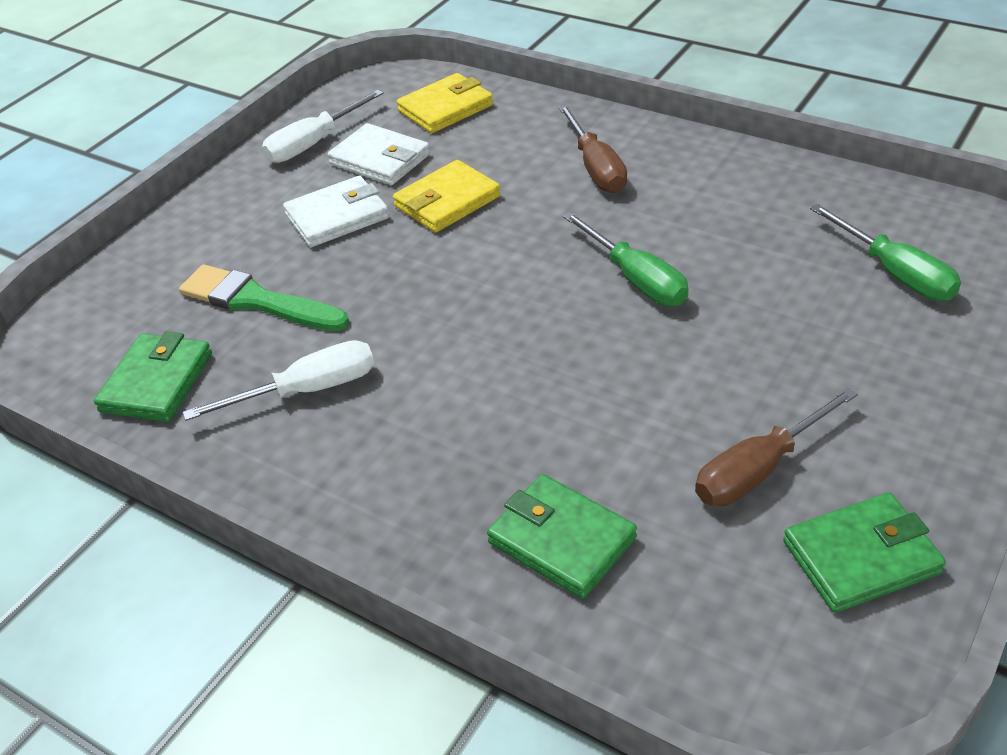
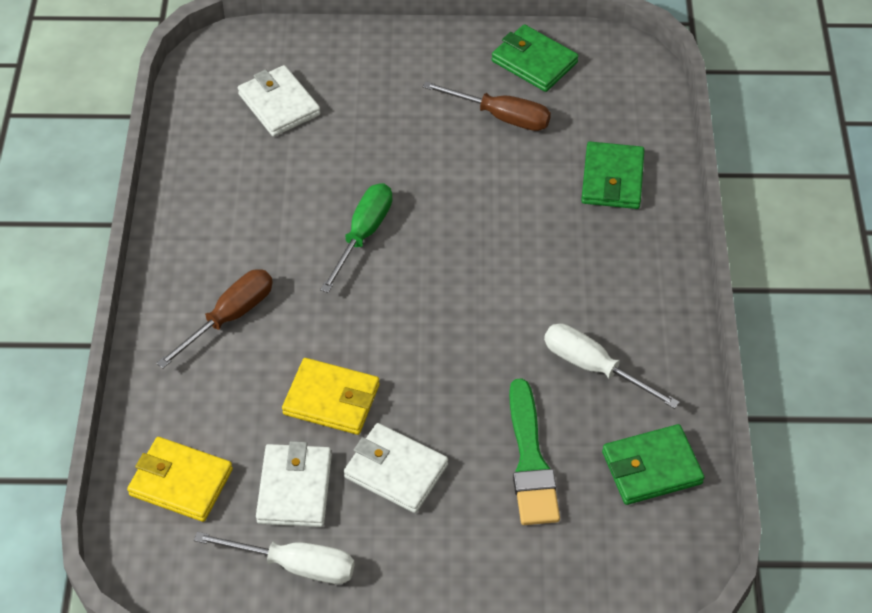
camera: 125 degrees left, 10 degrees up
(895, 273) = (279, 104): green screwdriver -> white wallet

